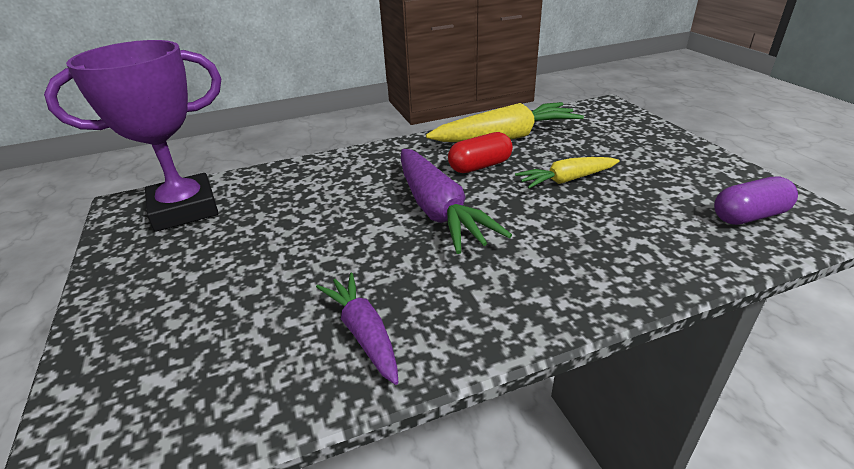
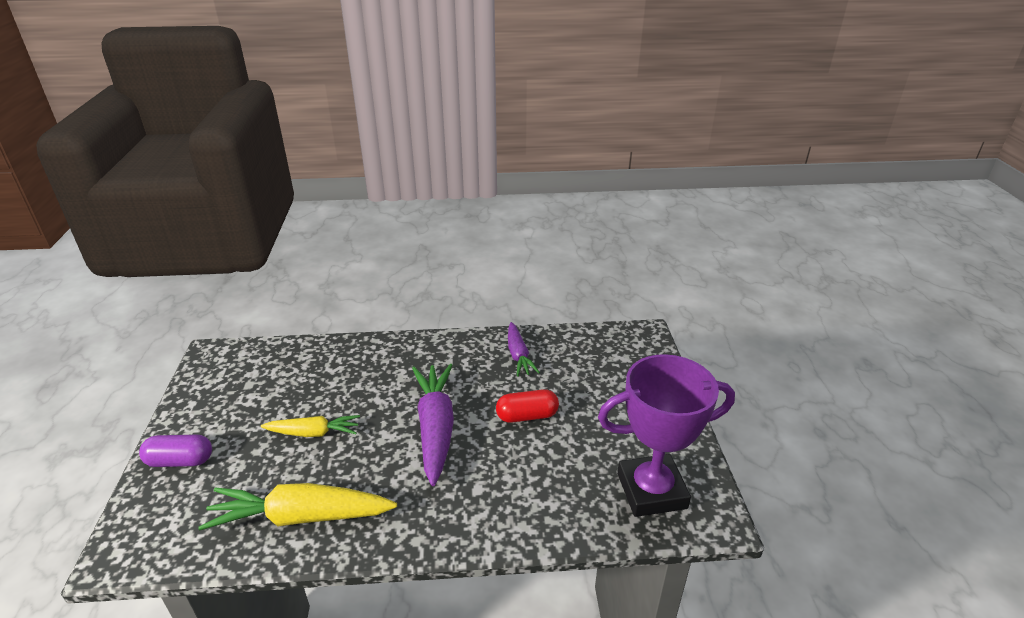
camera: 165 degrees left, 0 degrees up
(480, 166) = (365, 473): red capsule -> red capsule (527, 416)
(749, 216) = (245, 368): purple capsule -> purple capsule (180, 461)

